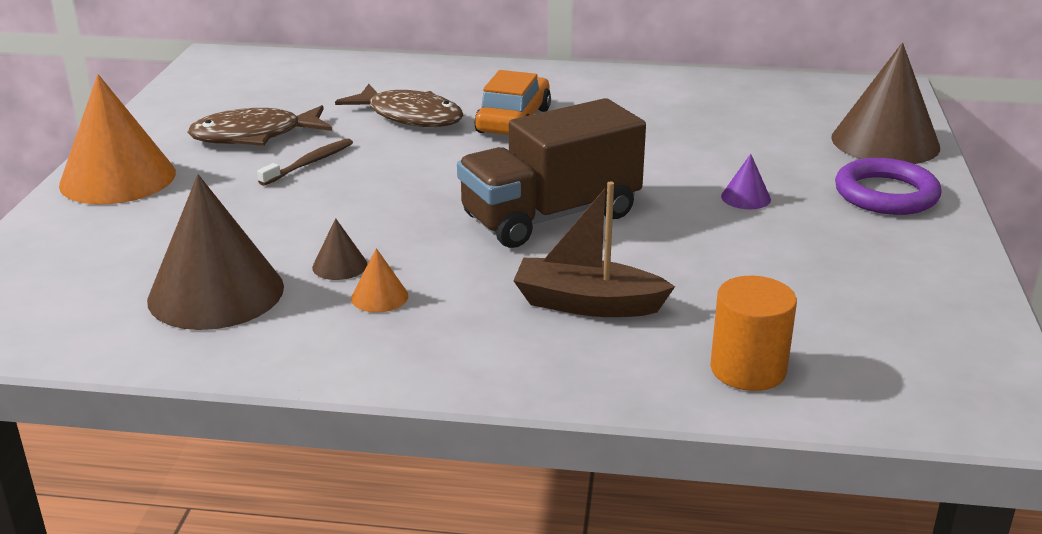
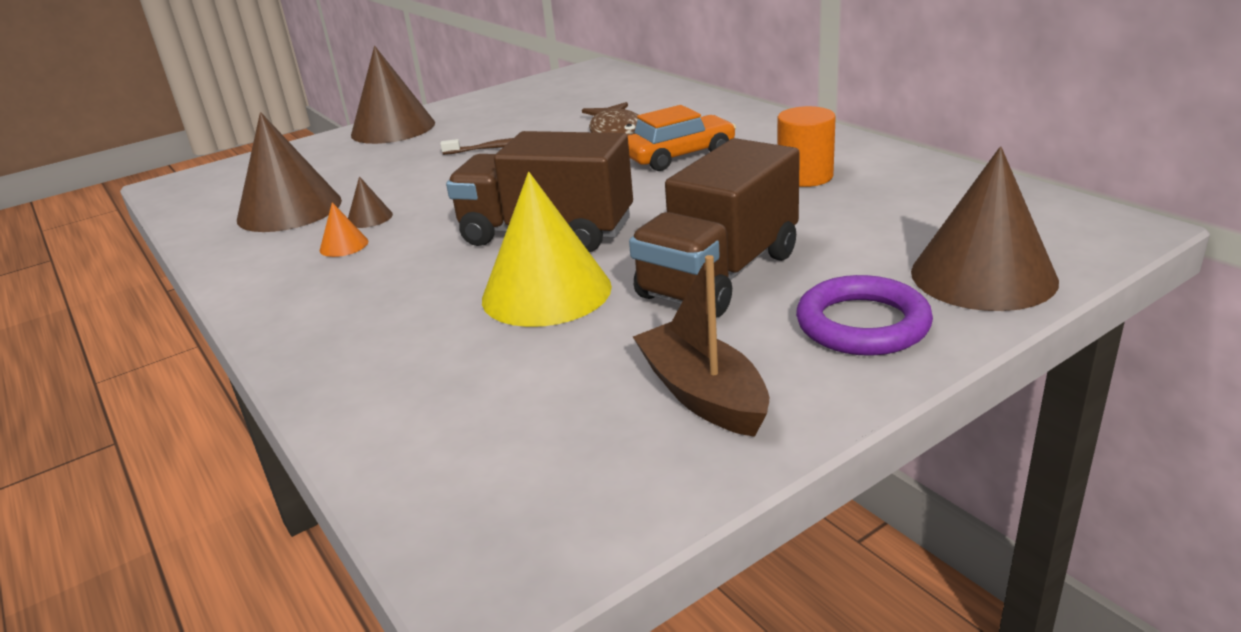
camera: 50 degrees right, 0 degrees up
(118, 178) = (393, 128): orange cone -> brown cone
(254, 136) = (506, 122): brown fish -> none
(587, 304) = (428, 304): brown boat -> brown boat (703, 394)
(657, 256) = (546, 292): none -> yellow cone
(745, 198) = (720, 275): purple cone -> brown truck
(748, 369) = (406, 407): orange cylinder -> orange cylinder (805, 176)

